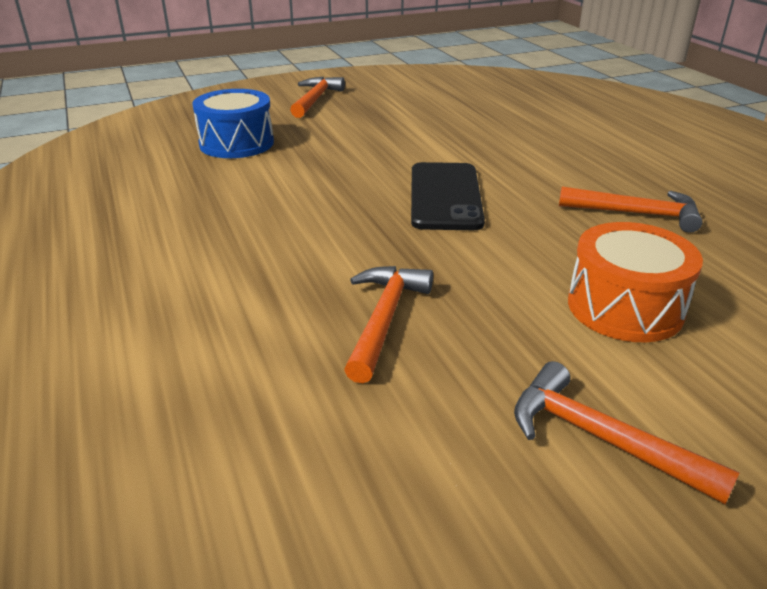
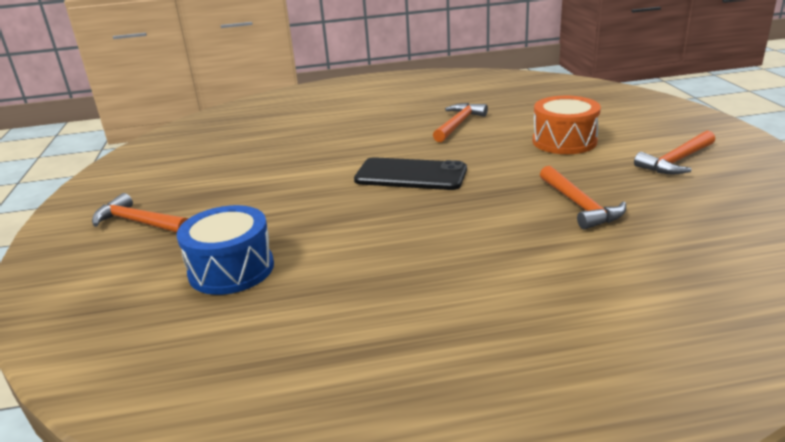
camera: 75 degrees left, 5 degrees down
(384, 319) = (579, 205): orange hammer -> orange hammer turned 135 degrees counterclockwise

